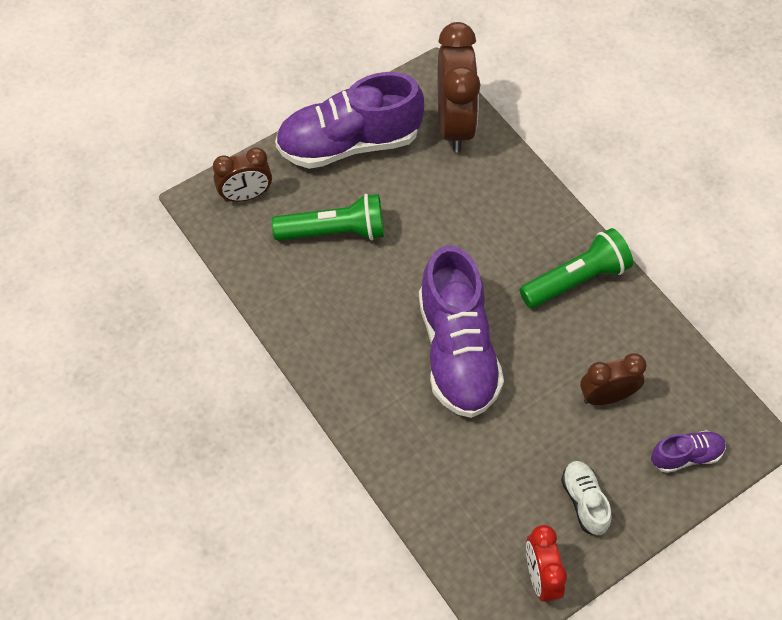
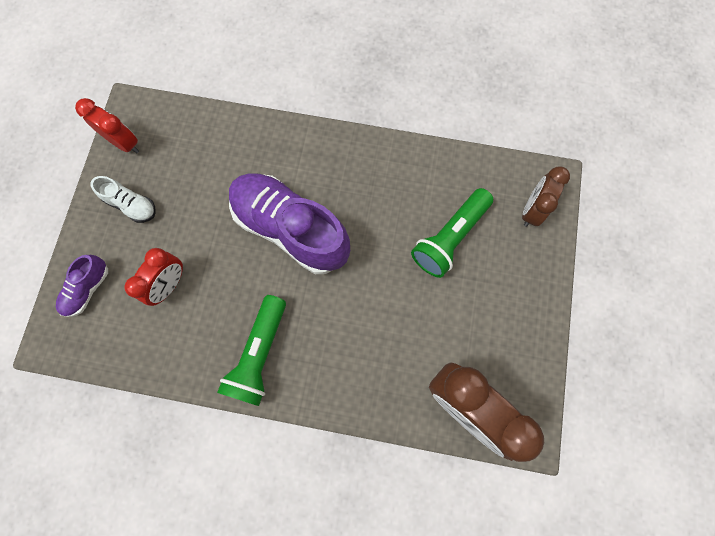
camera: 135 degrees right, 15 degrees up
(349, 144) = (516, 314): purple shoe -> none
(606, 396) = (169, 284): brown clock -> red clock

